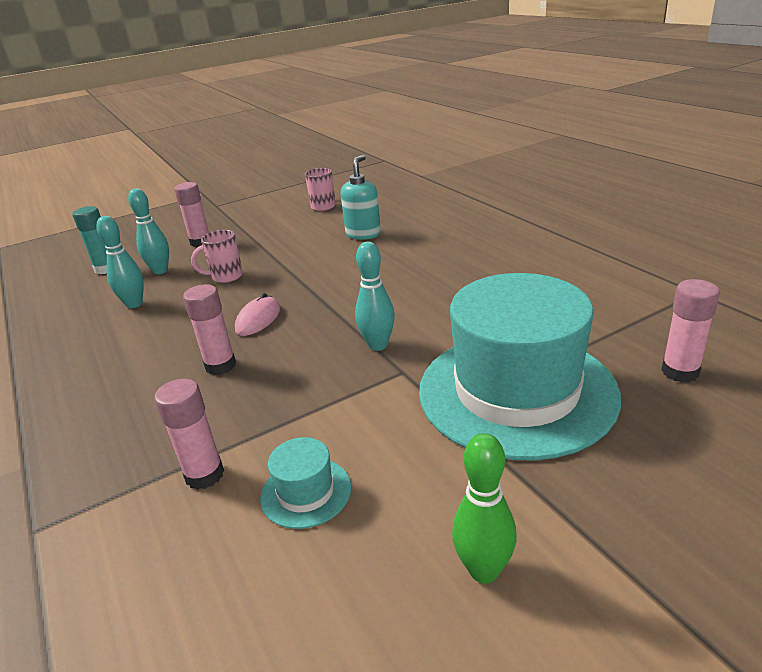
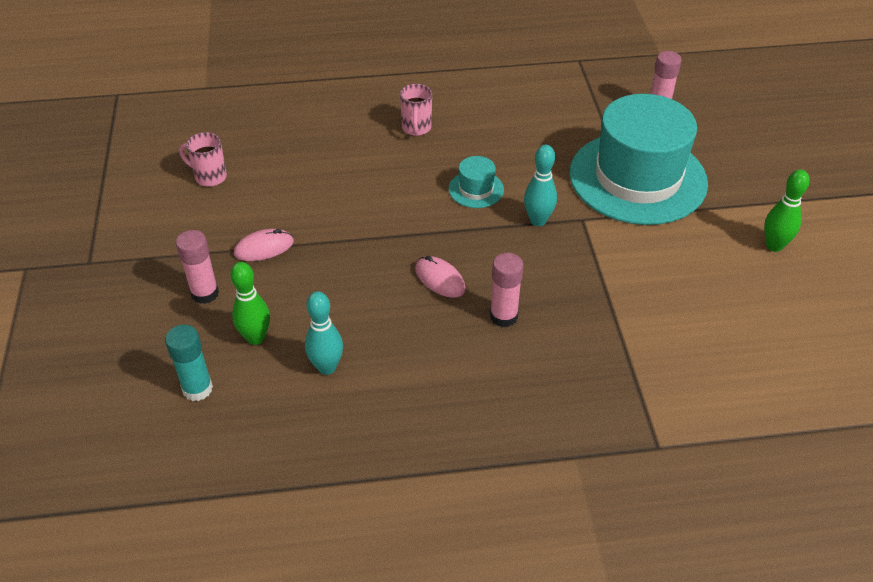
camera: 70 degrees left, 15 degrees up
(160, 271) = (256, 338): turquoise bowling pin -> green bowling pin
(204, 475) = (643, 345): pink glue stick -> none
(226, 277) = (326, 286): pink mug -> pink mug (416, 128)
(258, 244) = (264, 248): none -> pink mouse
(306, 492) = (685, 298): turquoise hat -> turquoise hat (476, 189)
(363, 234) = (321, 170): turquoise soap dispenser -> none

